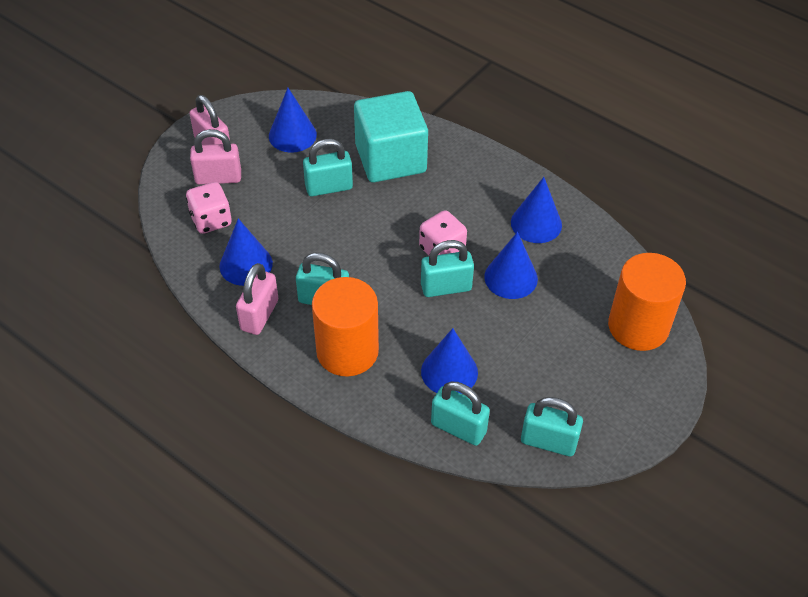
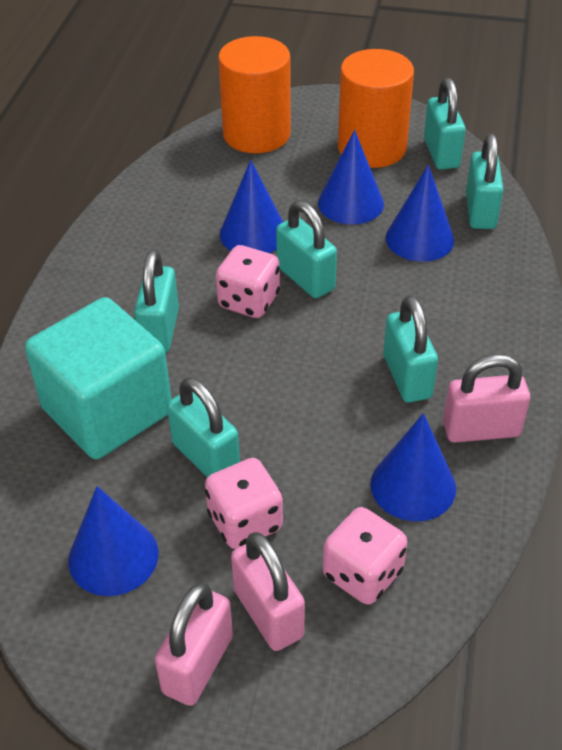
camera: 115 degrees left, 5 degrees down
(276, 188) = (245, 521): none -> pink dice
(347, 351) = (462, 325): orange cylinder -> orange cylinder (372, 148)
(441, 199) = (160, 330): none -> turquoise padlock
(536, 223) = (153, 238): blue cone -> blue cone (350, 203)

